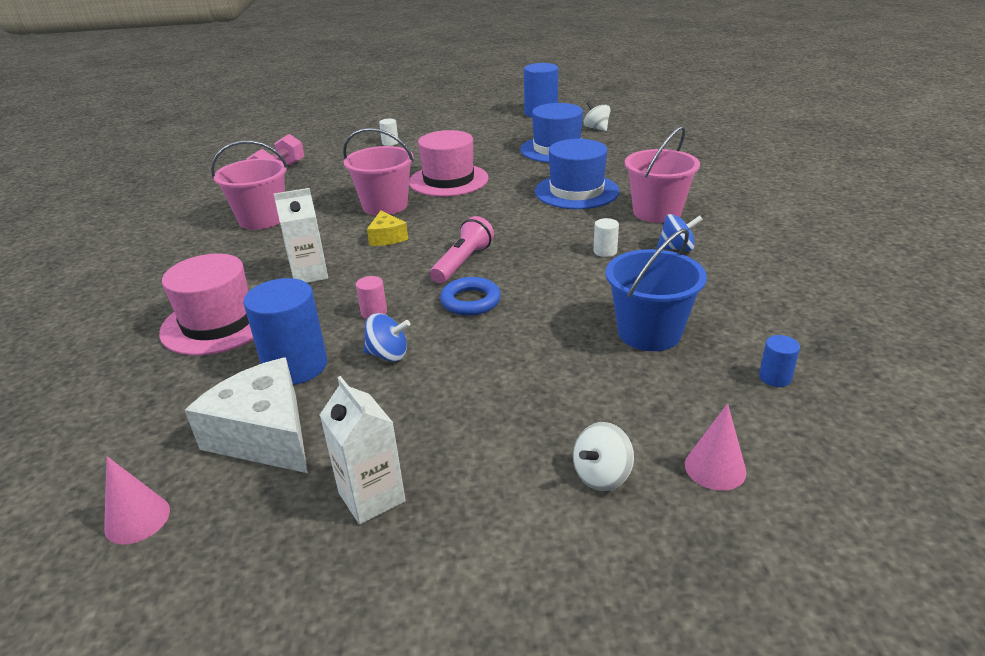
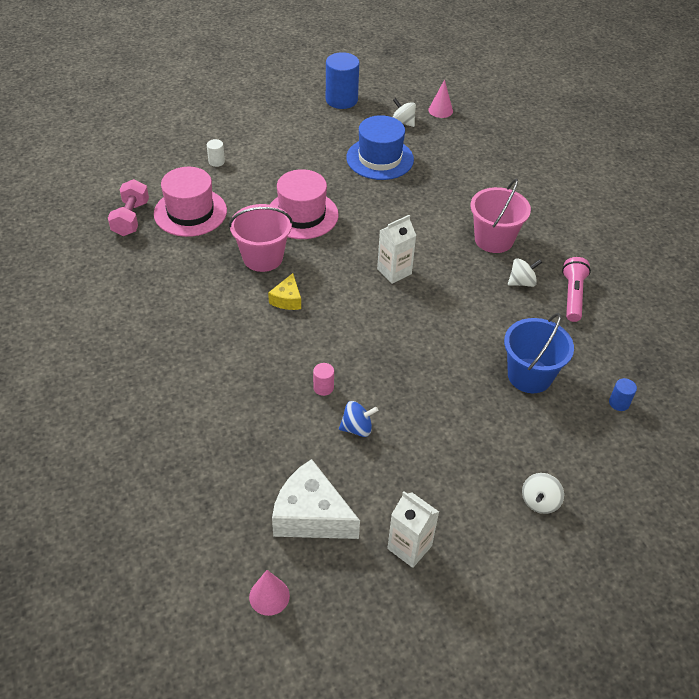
camera: 20 degrees left, 15 degrees up
(218, 323) = (205, 419): pink hat -> pink hat (190, 212)
(262, 219) = (159, 289): pink bucket -> none
(295, 366) = (295, 451): blue cylinder -> none
(309, 274) = (246, 353): white carton -> white carton (394, 271)
(387, 237) = (287, 299): yellow cheese -> yellow cheese turned 45 degrees clockwise
(463, 262) = (365, 321): pink flashlight -> pink flashlight (572, 296)
(470, 301) = (391, 364): blue ring -> none
(576, 191) = (420, 219): blue hat -> none
(605, 251) = (470, 293): white cylinder -> none
(677, 248) = (522, 282): blue spinning top -> white spinning top
(715, 468) = (602, 482): pink cone -> pink cone (440, 110)

